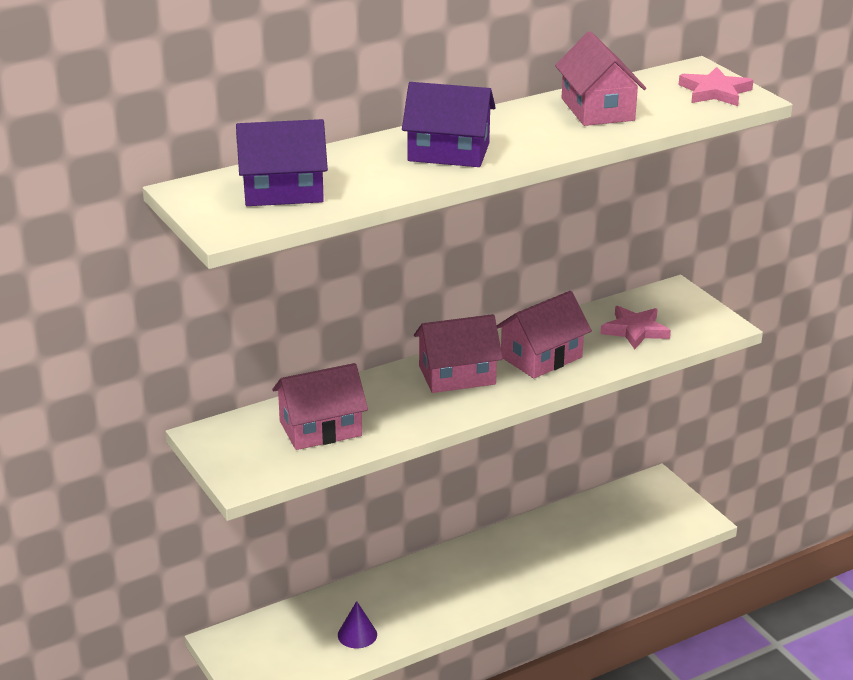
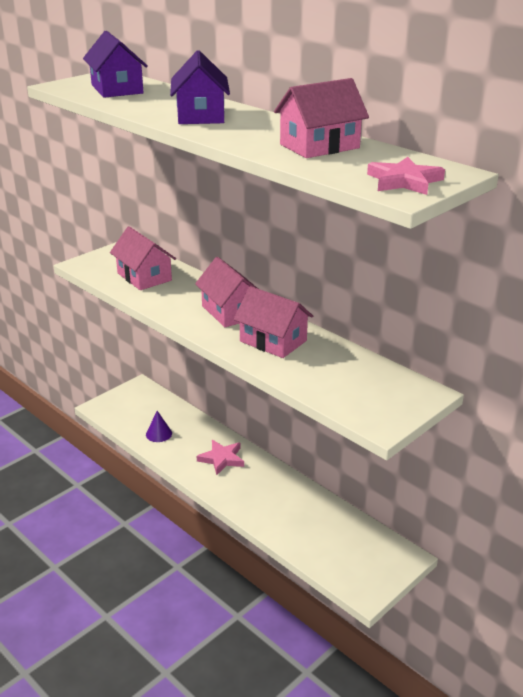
camera: 75 degrees right, 0 degrees up
(635, 330) = (341, 378): pink star -> pink star (221, 459)

